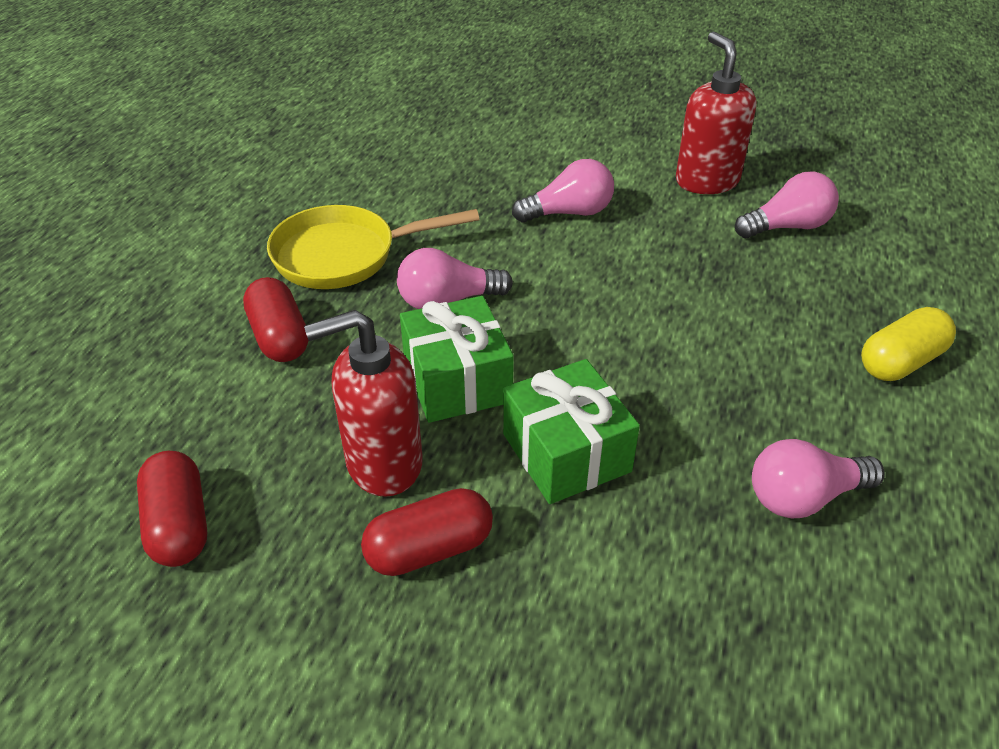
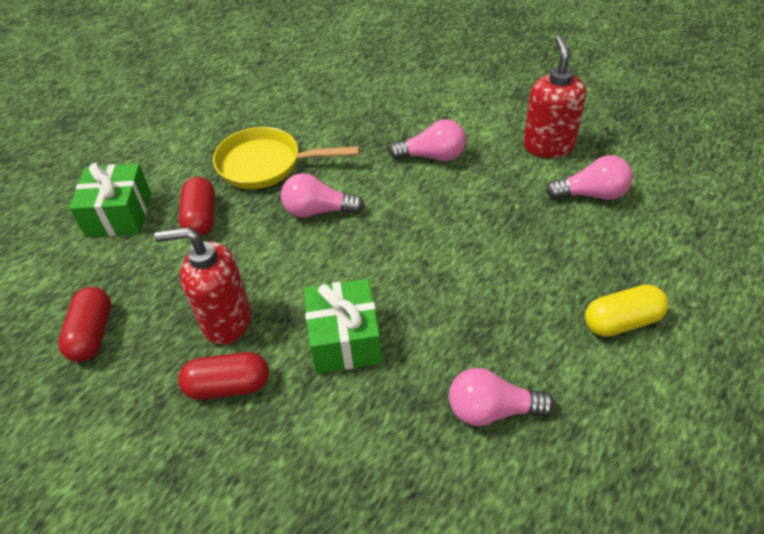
camera: 20 degrees right, 5 degrees up
(457, 381) = (298, 272): green gift -> green gift (119, 214)

